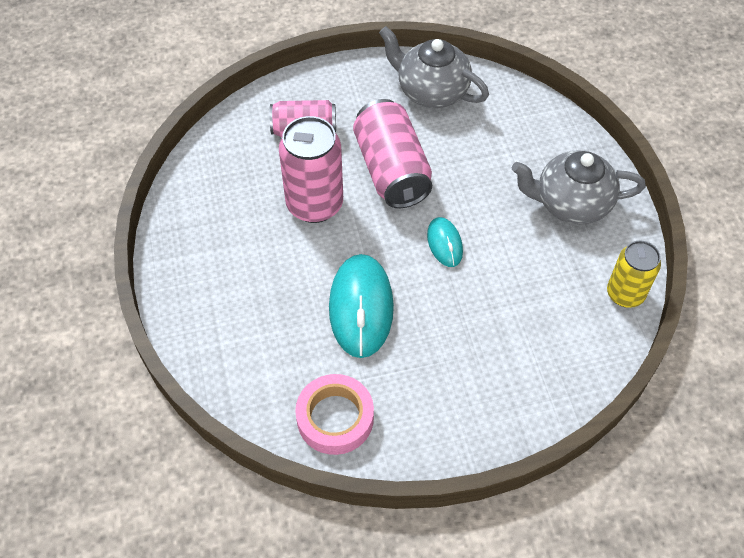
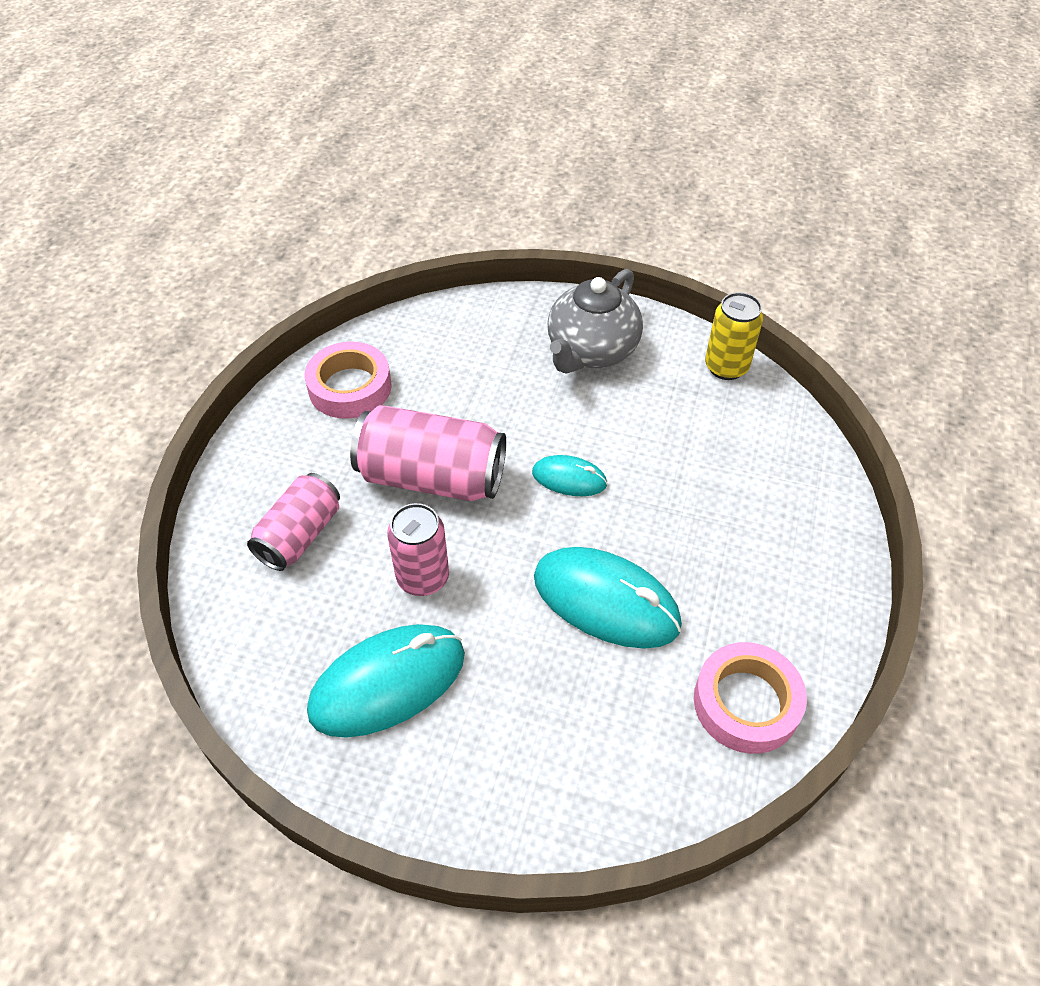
camera: 60 degrees left, 5 degrees down
(235, 224) = (387, 683): none -> turquoise mouse
(314, 204) = (423, 578): pink can -> pink can, size x0.64
(431, 91) = (350, 387): grey teapot -> pink tape

